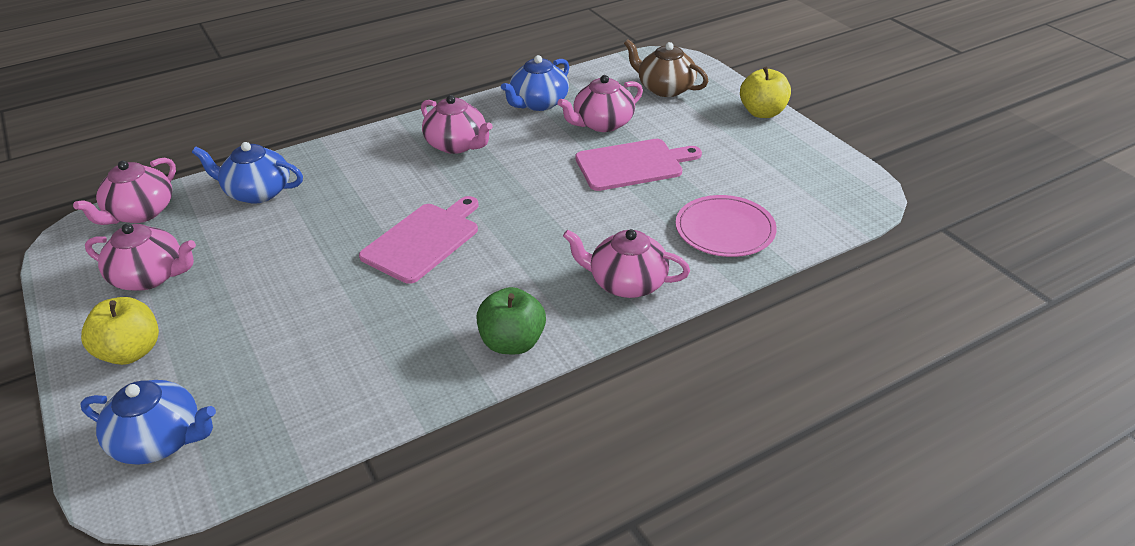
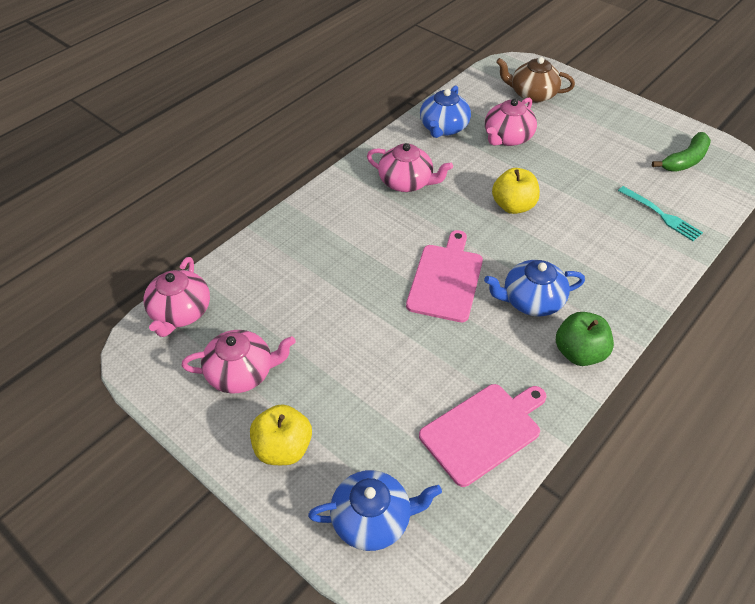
camera: 20 degrees left, 10 degrees up
(257, 192) = (271, 267): blue teapot -> blue teapot (531, 301)
(626, 283) = (624, 279): pink teapot -> none
(632, 164) = (556, 171): pink cutting board -> pink cutting board (483, 431)
(725, 229) = (661, 215): pink plate -> turquoise fork
(762, 112) = (619, 103): yellow apple -> yellow apple (513, 206)
(800, 181) = (685, 160): none -> green banana

